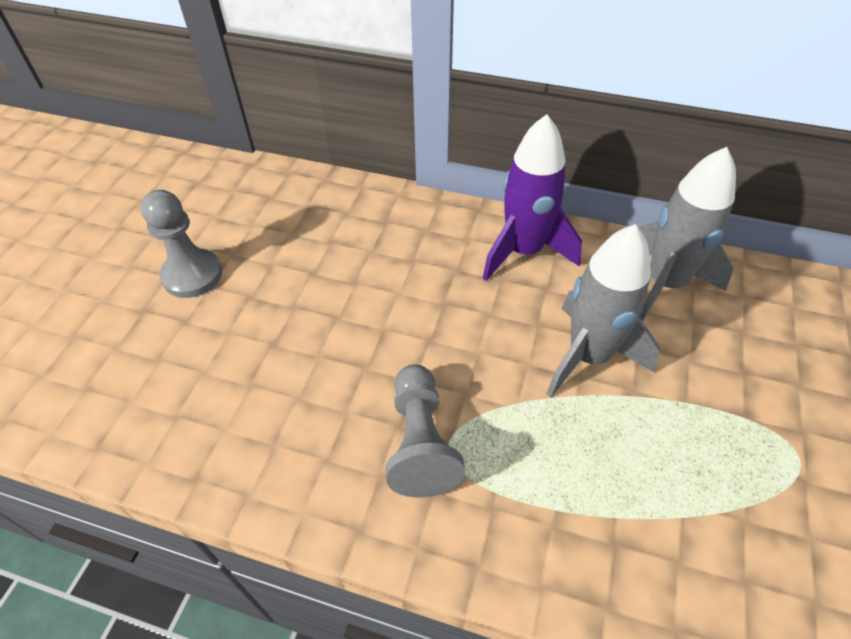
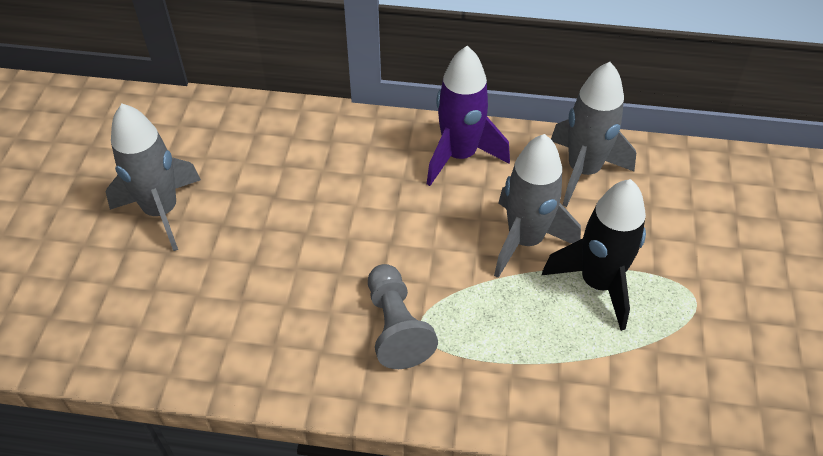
camera: 10 degrees left, 0 degrees up
(192, 275) = (162, 211): grey pawn -> grey rocket
(673, 420) = (598, 283): none -> black rocket

